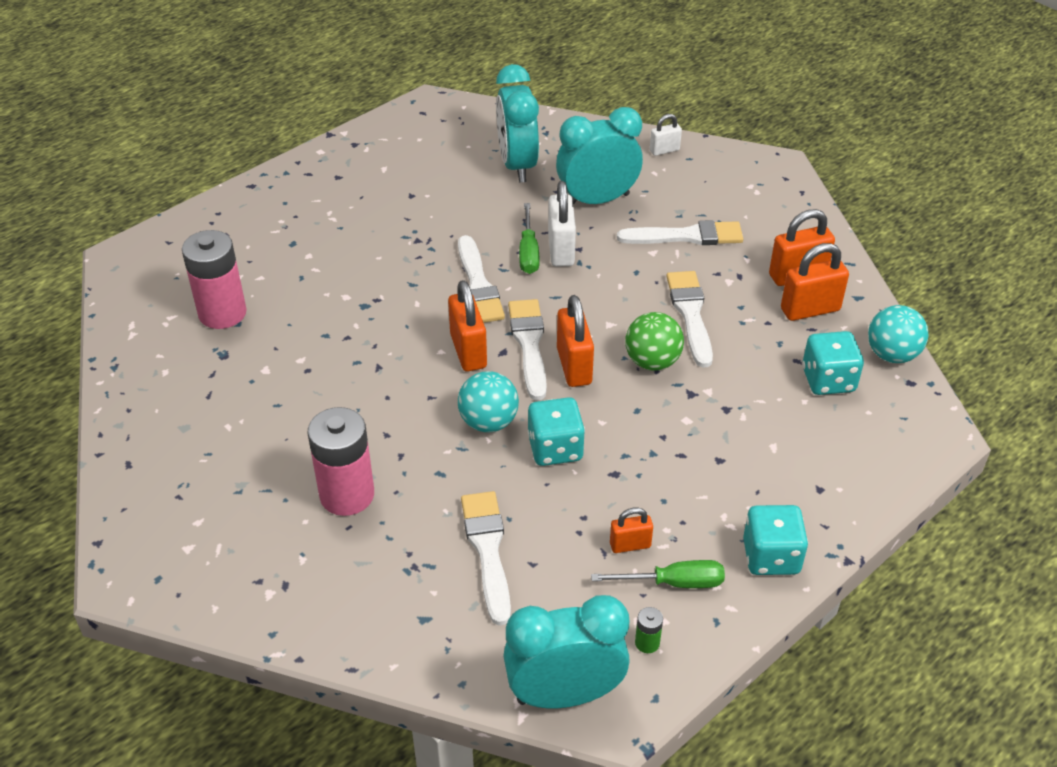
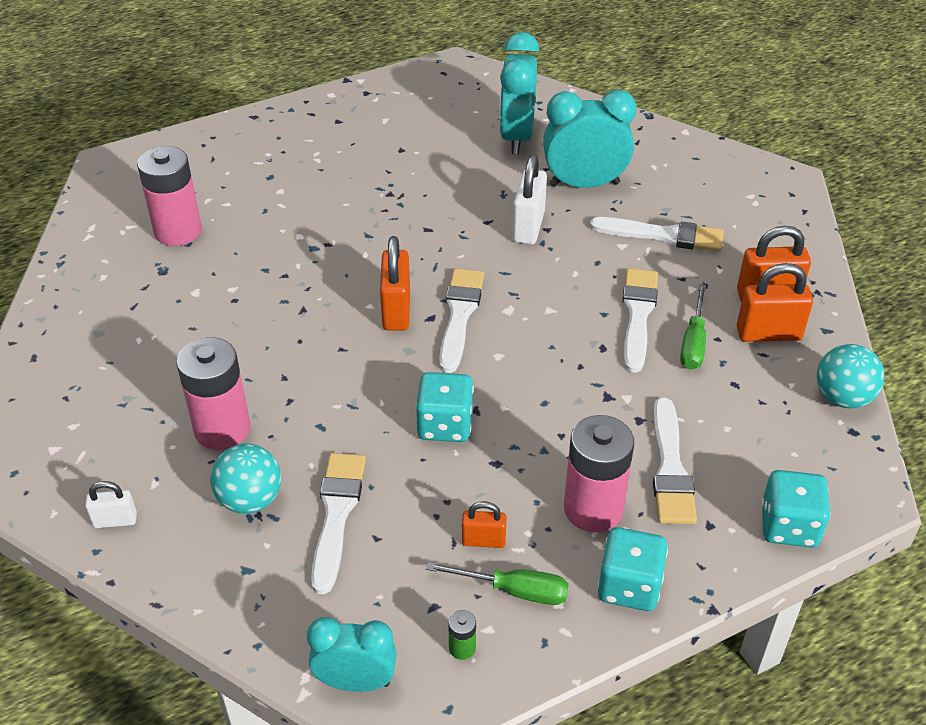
camera: 15 degrees right, 0 degrees up
(478, 285) = (432, 247): white brush -> white brush (670, 468)
(488, 422) = (388, 385): turquoise ball -> turquoise ball (250, 499)
(528, 252) = (495, 224): green screwdriver -> green screwdriver (693, 342)
(564, 694) = (356, 681): turquoise clock -> turquoise clock, size x0.65
(574, 366) = (496, 345): orange padlock -> none
(652, 362) = (579, 356): green ball -> none
(664, 150) = (672, 146): white padlock -> white padlock (115, 520)
(715, 496) = (593, 509): none -> pink battery
(828, 380) = (761, 411): turquoise dice -> turquoise dice (789, 526)

